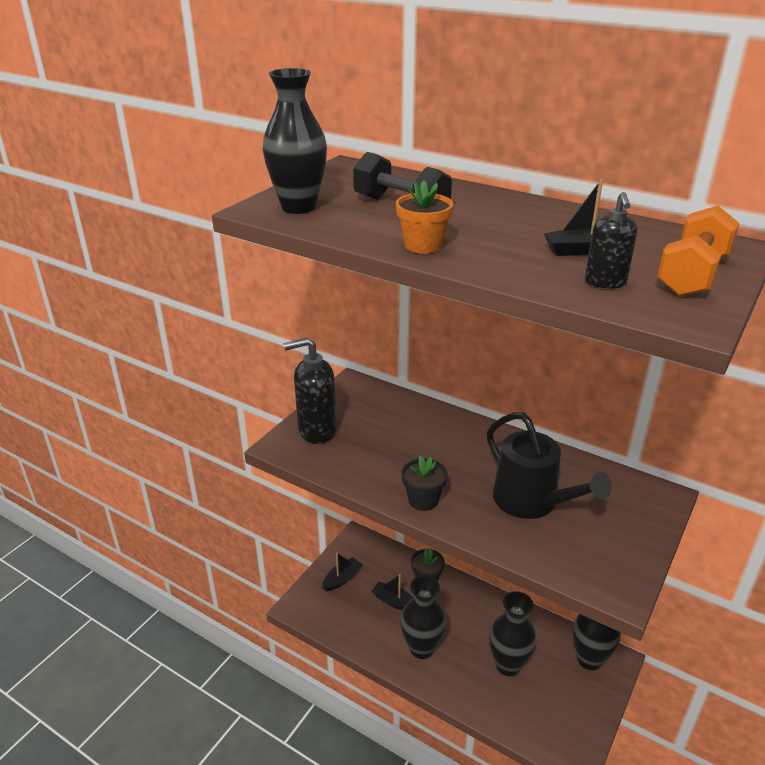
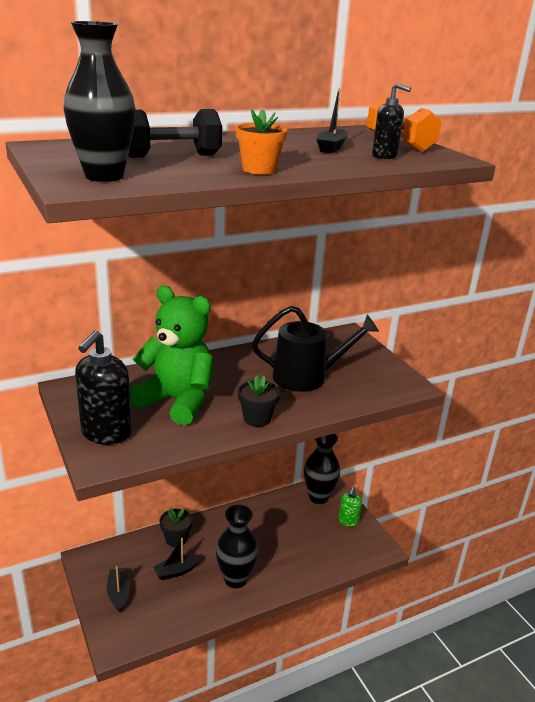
camera: 60 degrees left, 5 degrees down
(397, 443) = (177, 401): none -> green teddy bear
(508, 665) = (290, 539): black vase -> none
(583, 705) = (348, 521): none -> green soap dispenser

